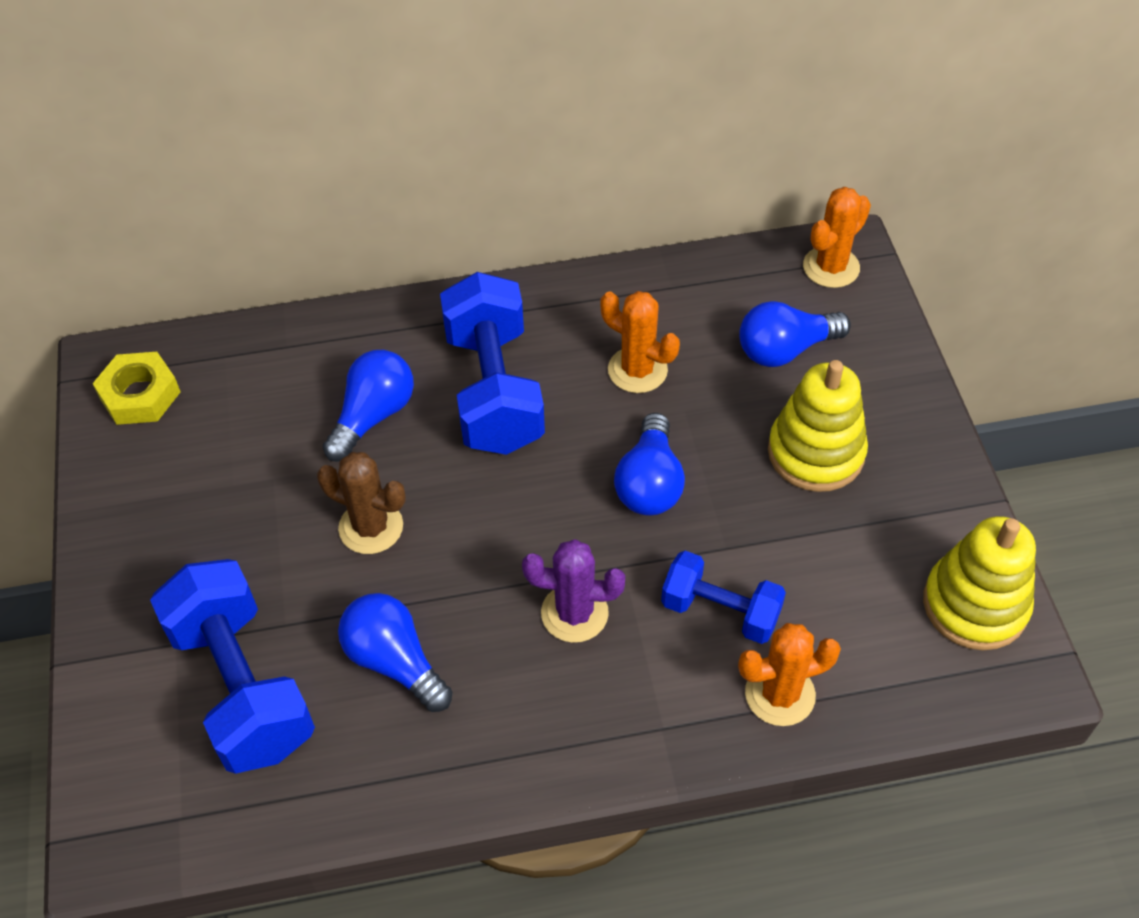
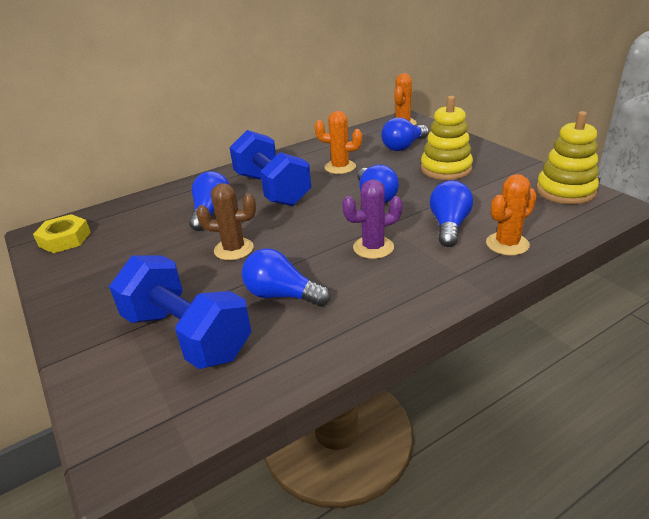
camera: 20 degrees left, 20 degrees down
(720, 611) = (449, 226): blue dumbbell -> blue light bulb

